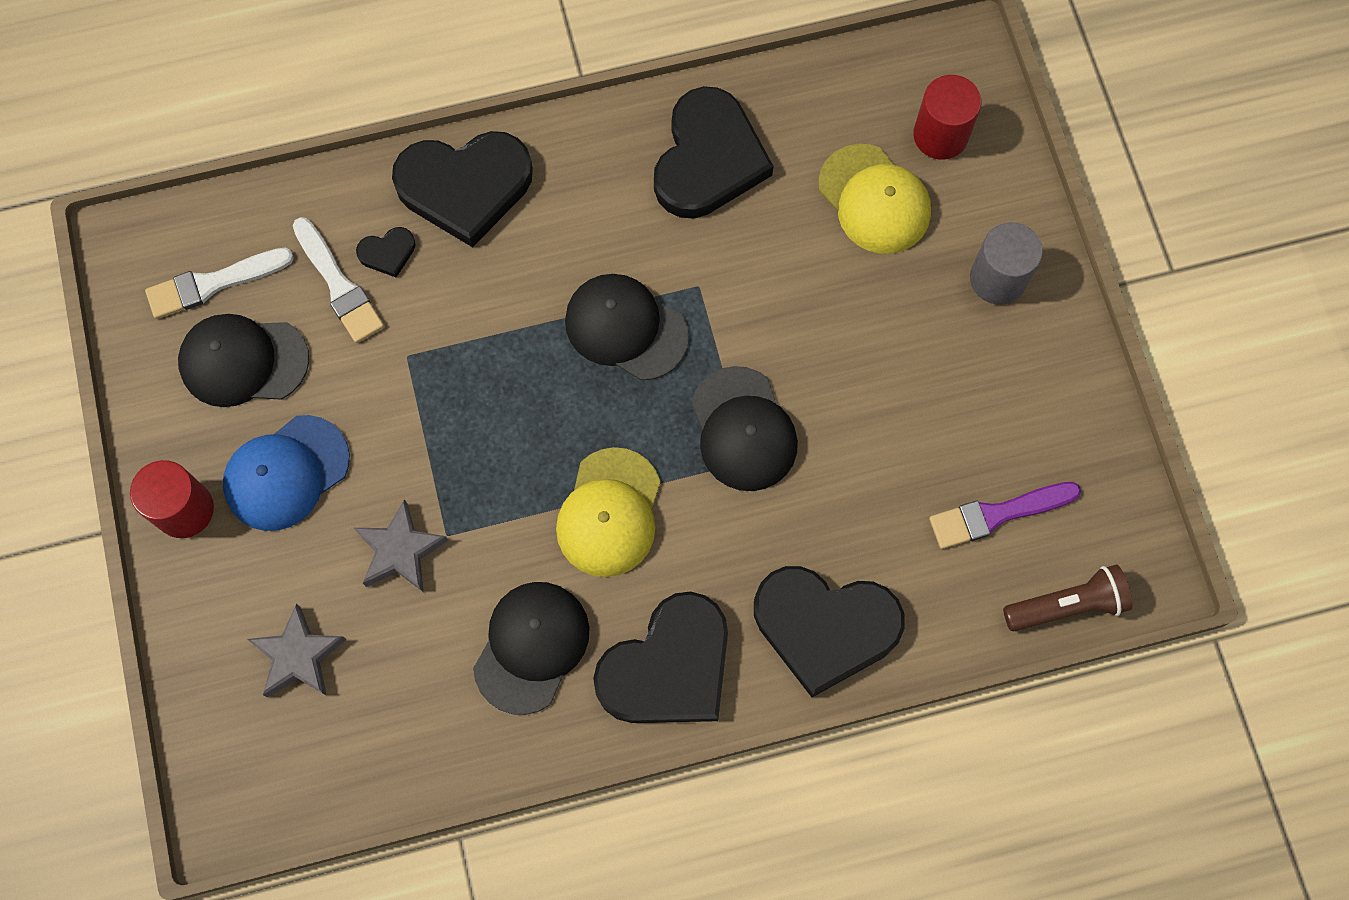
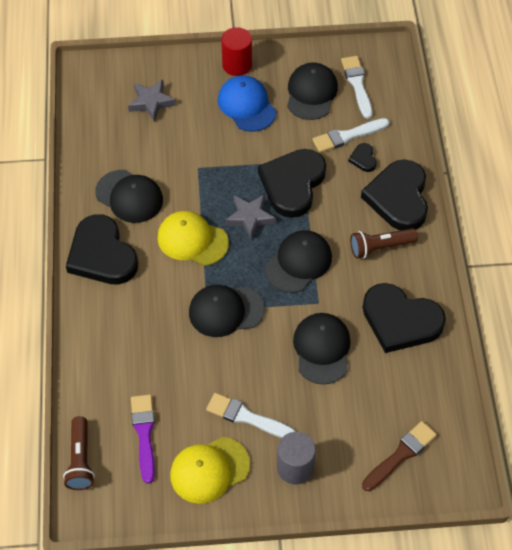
camera: 100 degrees right, 15 degrees down
(400, 550) = (194, 147): grey star -> grey star (250, 217)
(571, 204) = (380, 247): none -> brown flashlight
(785, 268) = (322, 349): none -> black cap
(825, 627) = (102, 331): black heart -> black heart (292, 184)
(874, 199) = (360, 407): yellow cap -> yellow cap (209, 470)
(931, 362) = (247, 417): none -> white brush
(940, 135) = (401, 455): red cylinder -> brown brush

